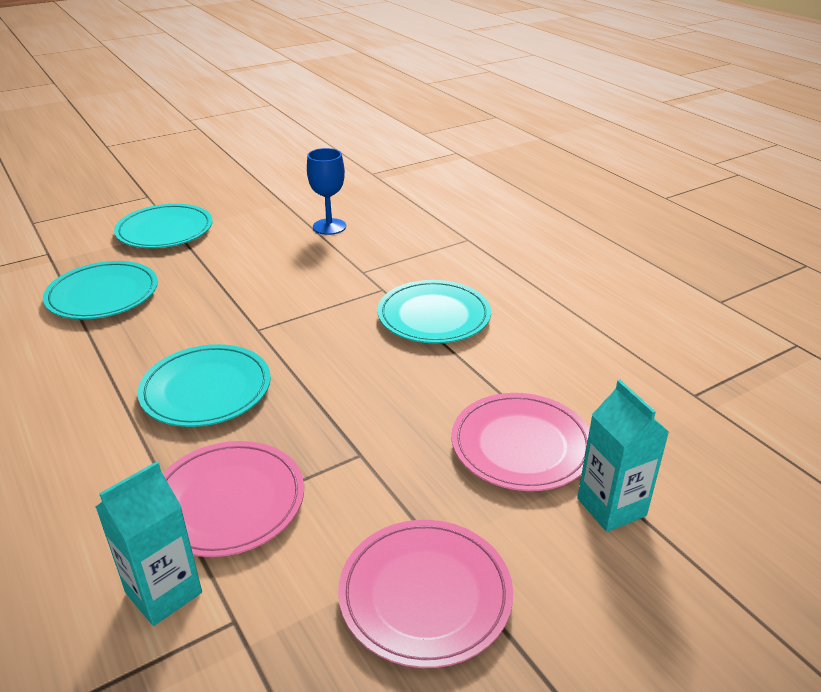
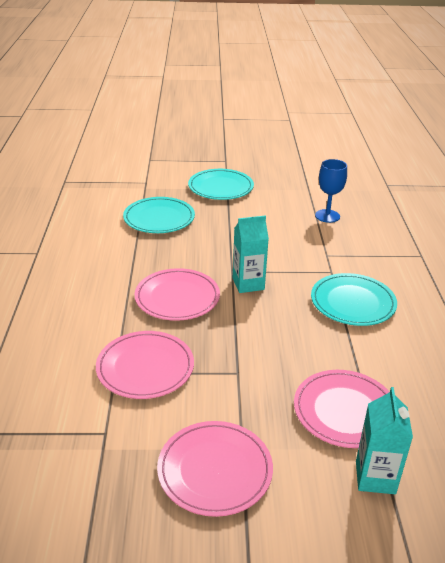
camera: 30 degrees right, 0 degrees up
(163, 592) = (82, 401): turquoise carton -> turquoise carton (248, 284)
(206, 390) = (177, 297): turquoise plate -> pink plate

